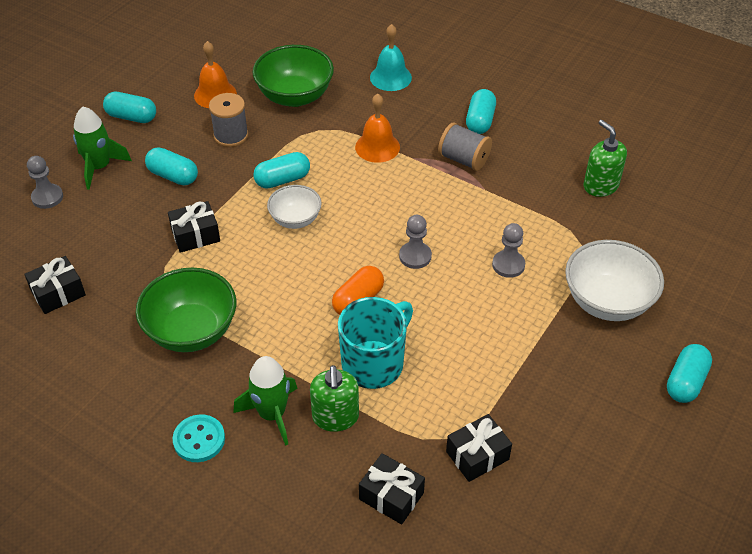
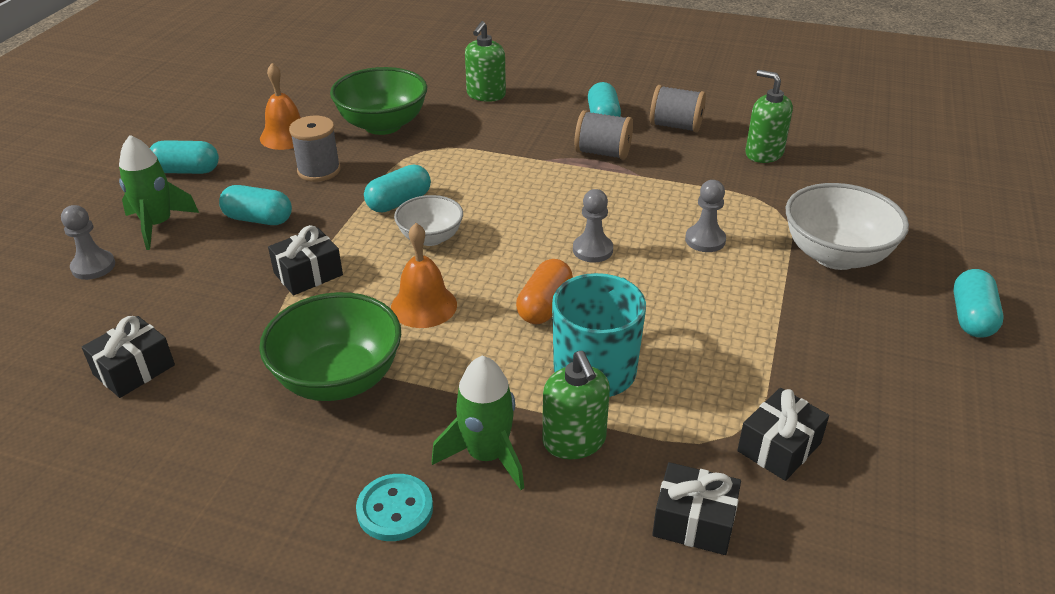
camera: 15 degrees left, 10 degrees down
(377, 147) = (499, 156): orange bell -> orange bell (424, 306)
(390, 77) = (486, 95): turquoise bell -> green soap dispenser
(538, 141) = (675, 126): none -> grey spool

